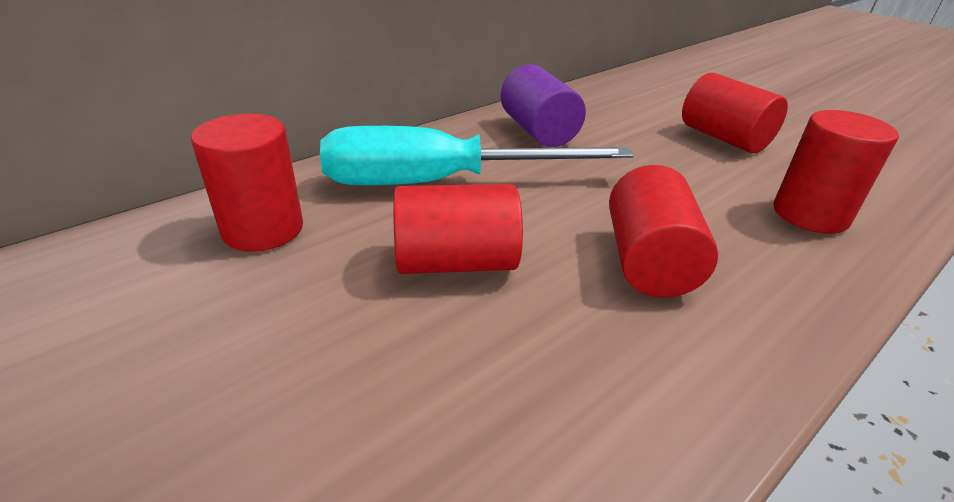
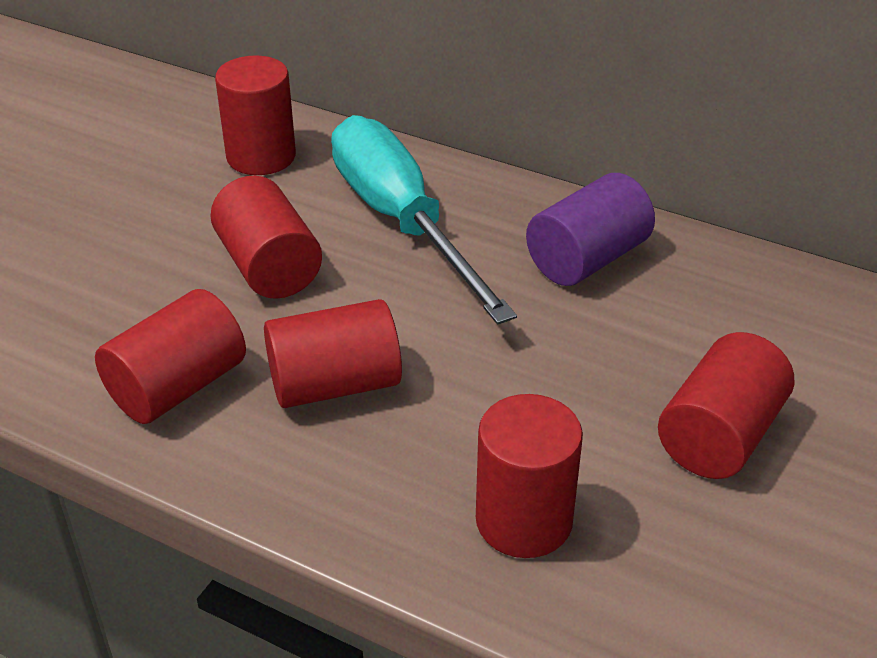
camera: 70 degrees right, 5 degrees up
(629, 366) = (177, 386): none -> red cylinder

